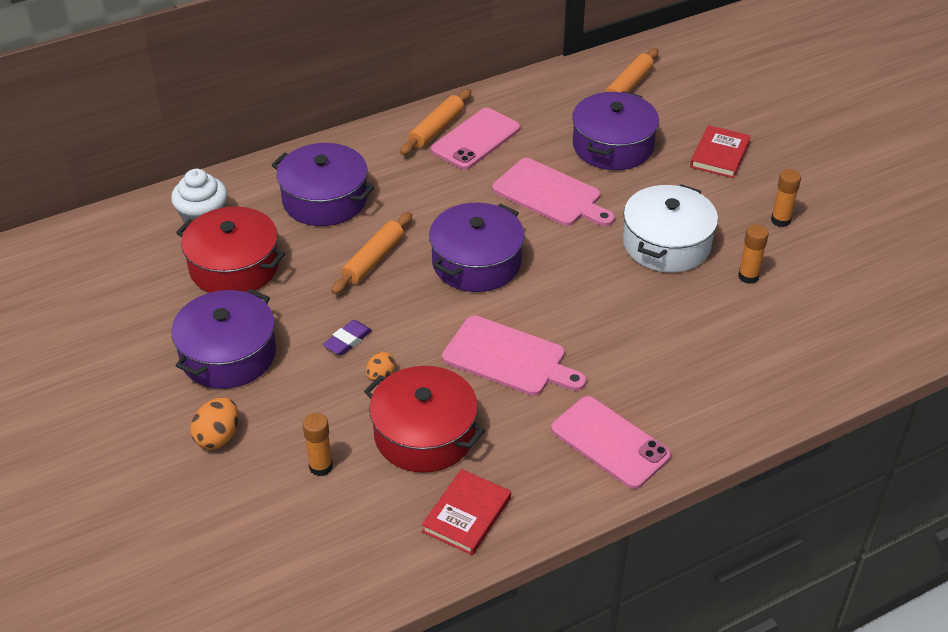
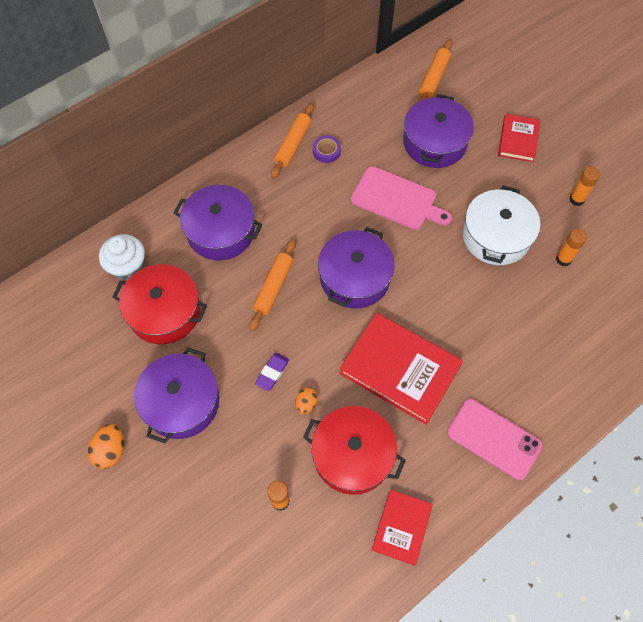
camera: 10 degrees left, 20 degrees up
(218, 437) = (193, 486): orange egg -> orange egg (111, 451)
(475, 139) = (326, 151): pink phone -> purple tape
(508, 358) = (400, 369): pink cutting board -> red book

